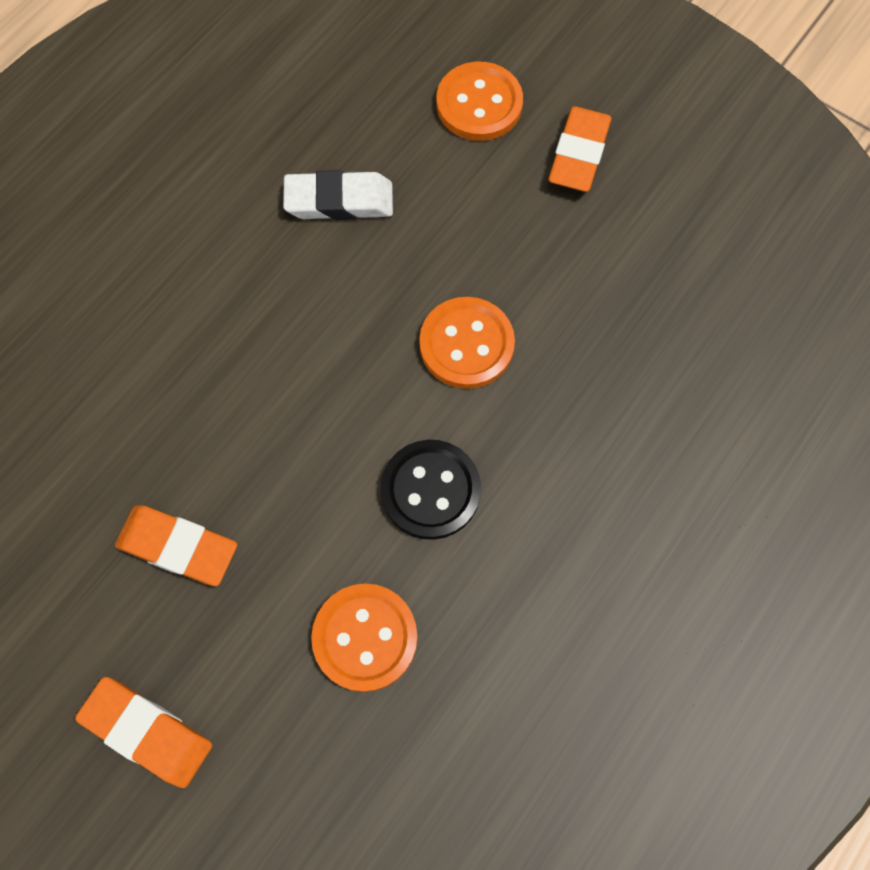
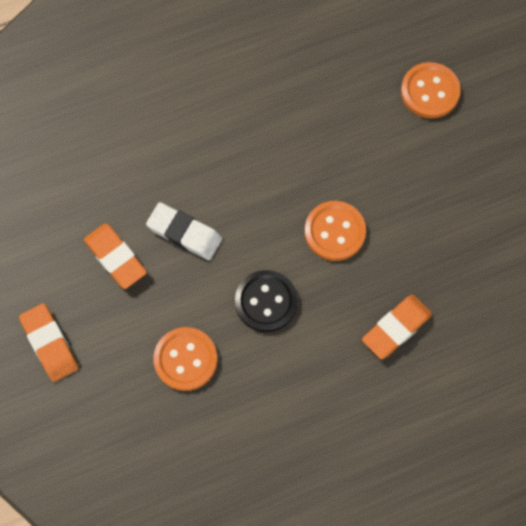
camera: 30 degrees right, 0 degrees up
(339, 201) = (312, 109): white eraser -> white eraser (184, 233)
(579, 154) = (471, 153): orange eraser -> orange eraser (396, 328)

